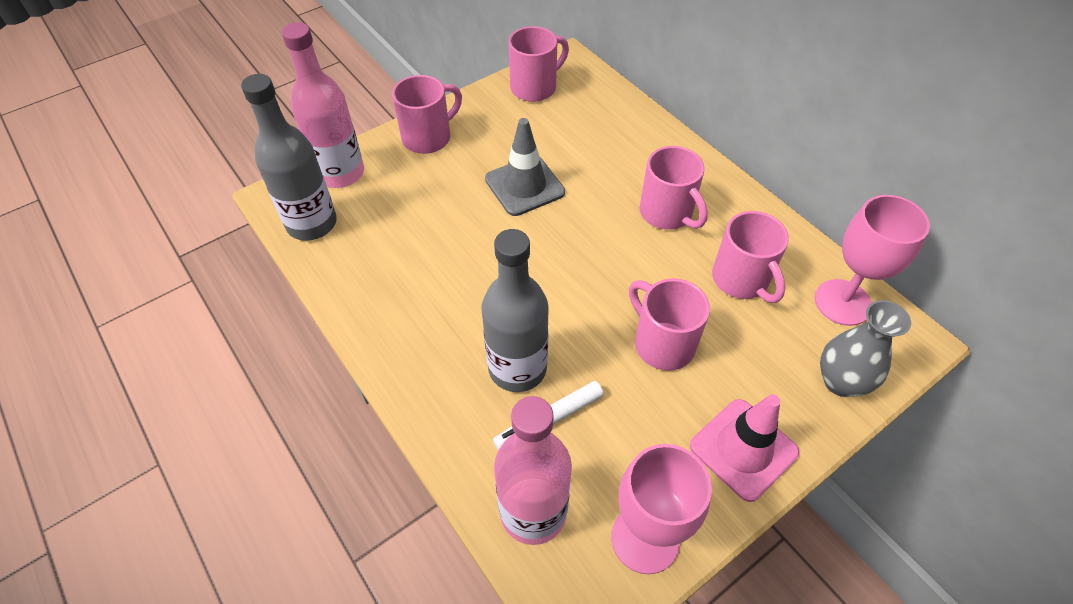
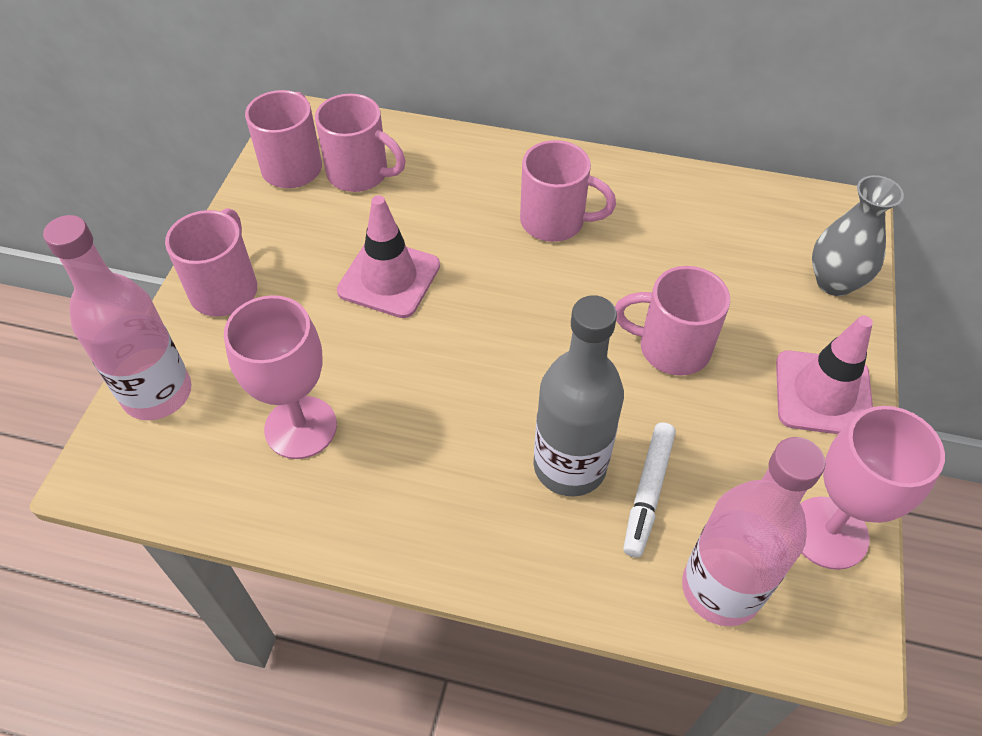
camera: 40 degrees left, 0 degrees up
(312, 224) = (182, 473): grey bottle -> none
(524, 186) = (389, 278): grey traffic cone -> pink traffic cone
(741, 280) = (678, 244): pink mug -> pink mug (360, 174)
(842, 302) = (772, 212): pink goblet -> pink goblet (301, 427)

